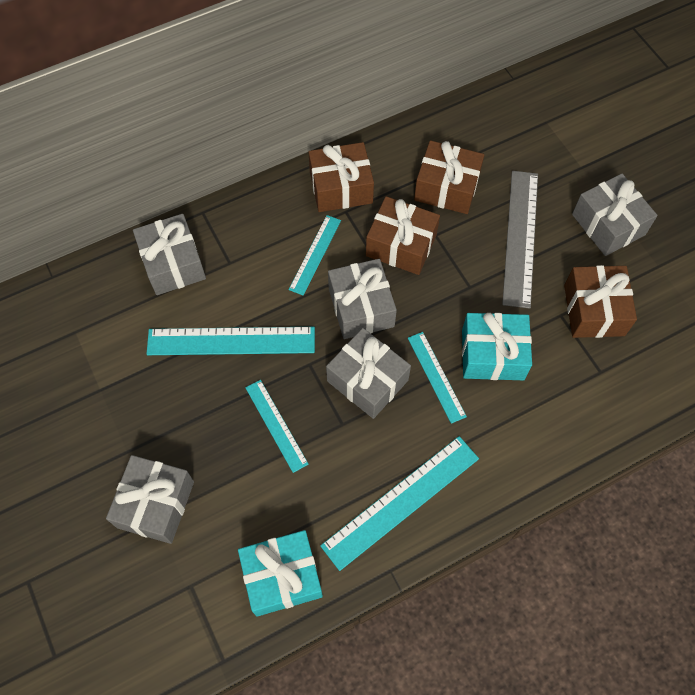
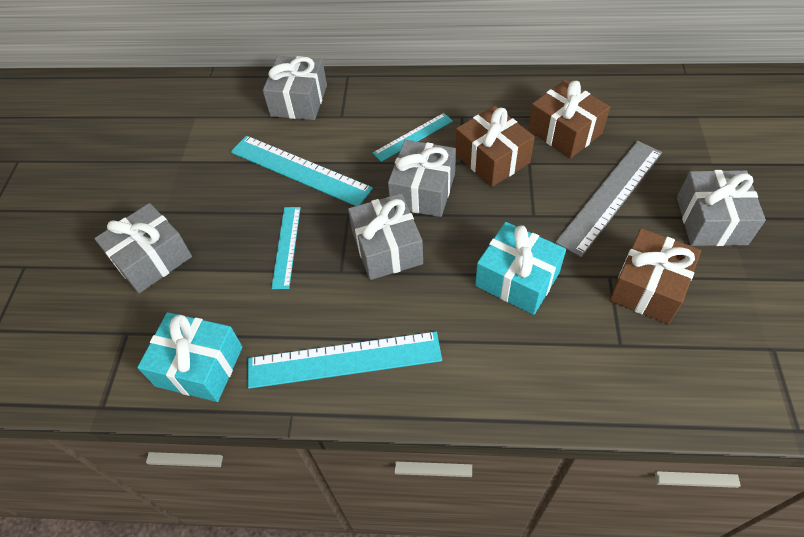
camera: 35 degrees right, 10 degrees down
(341, 187) = (470, 98): brown gift -> none
(436, 376) = (450, 273): turquoise ruler -> none

